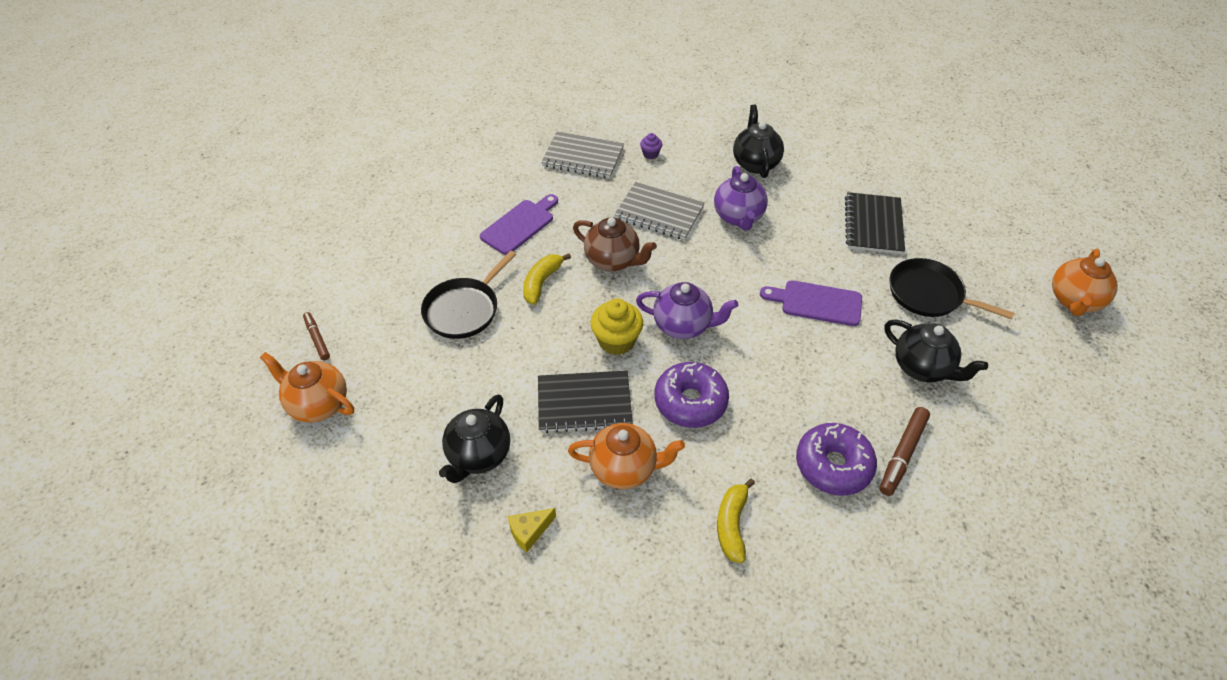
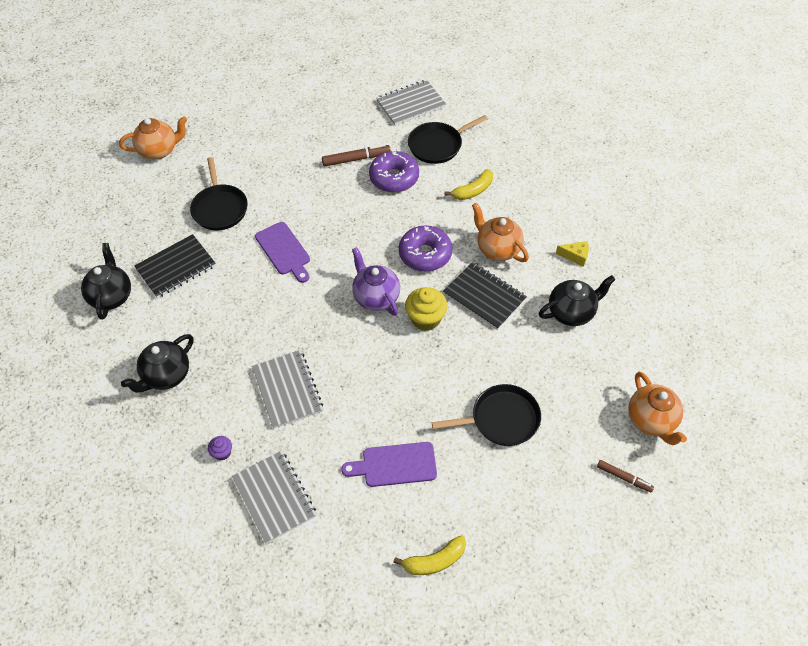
camera: 135 degrees left, 5 degrees up
(317, 339) = (624, 478): brown marker -> brown marker turned 75 degrees counterclockwise
(542, 282) = (429, 398): yellow banana -> yellow banana (434, 561)
(613, 260) = (364, 377): brown teapot -> none
(738, 217) = (243, 341): purple teapot -> none
(849, 559) = (438, 145): none -> black pan
(922, 368) = (286, 181): black teapot -> black teapot (112, 296)
(965, 600) = (411, 104): none -> grey notebook

